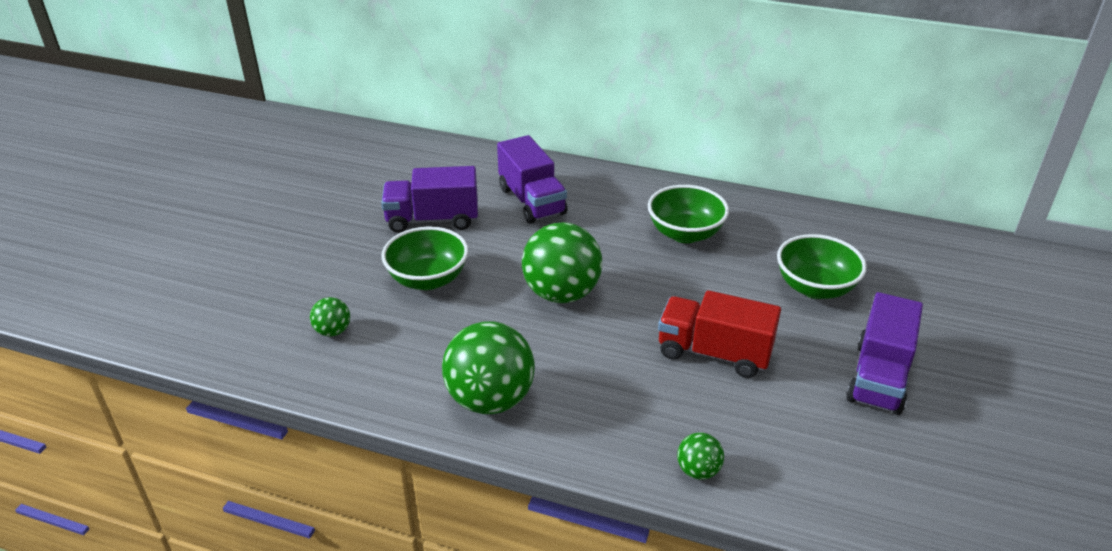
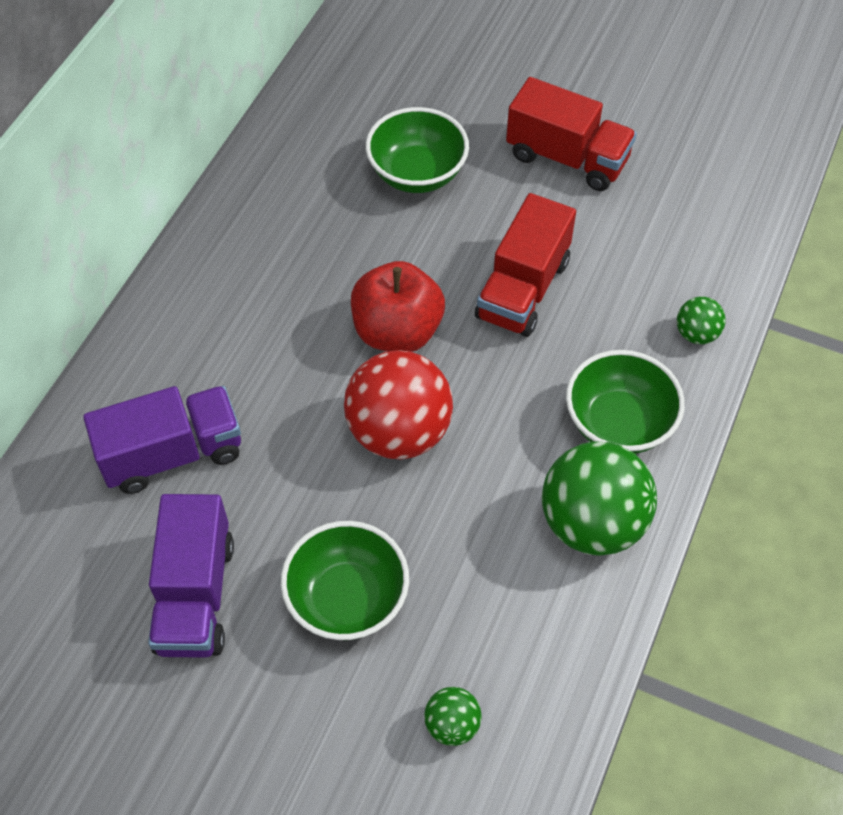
camera: 85 degrees left, 20 degrees up
(561, 293) = (399, 432): green ball -> red ball
(652, 287) = (397, 331): none -> red apple
(685, 233) = (289, 279): green bowl -> green bowl (618, 423)
(878, 377) = (567, 158): purple truck -> red truck

